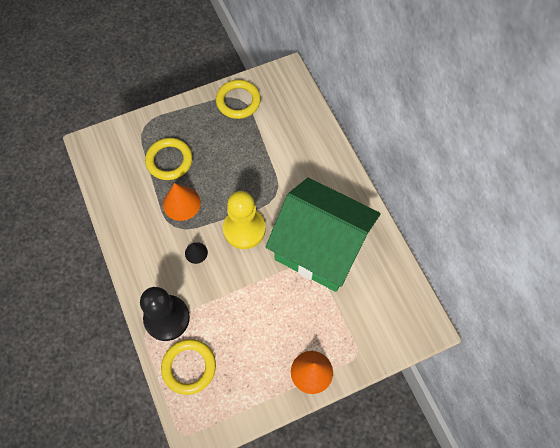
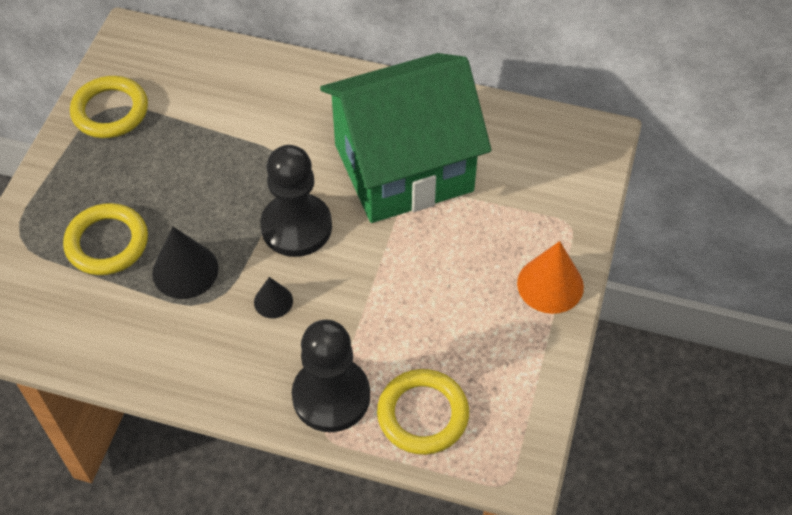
camera: 50 degrees left, 10 degrees down
(181, 203) = (185, 270): orange cone -> black cone
(244, 229) = (296, 227): yellow pawn -> black pawn

